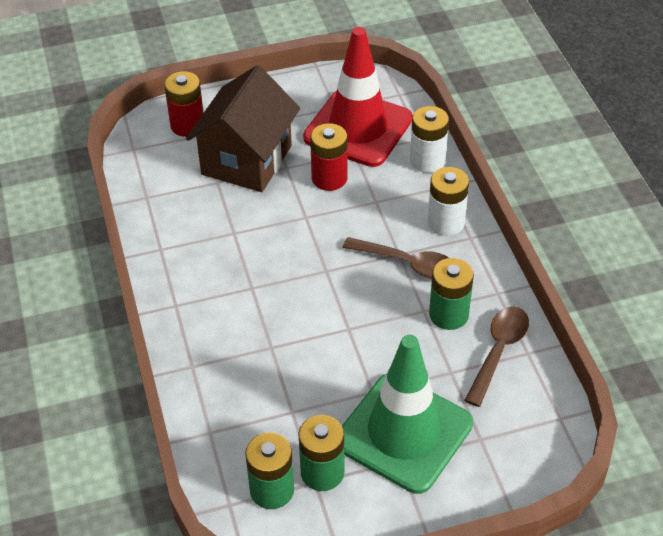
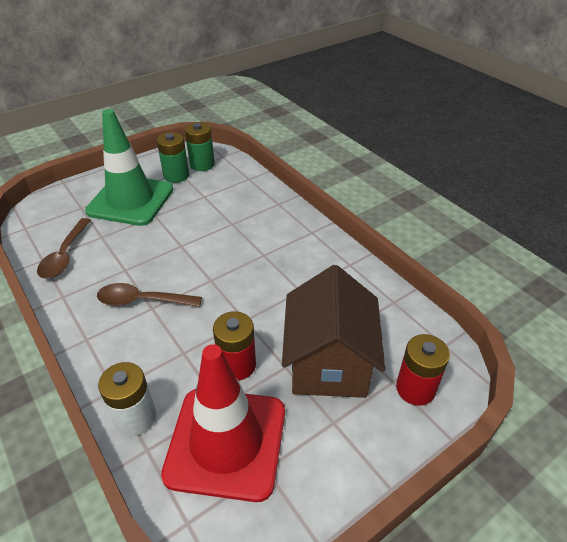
camera: 160 degrees right, 5 degrees down
(446, 222) = (110, 347): white battery -> none
(448, 314) = (104, 271): green battery -> none

